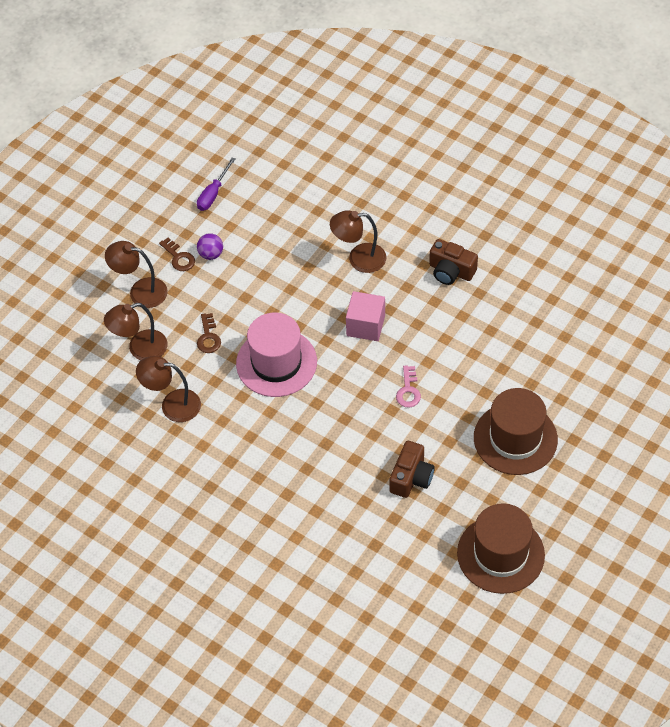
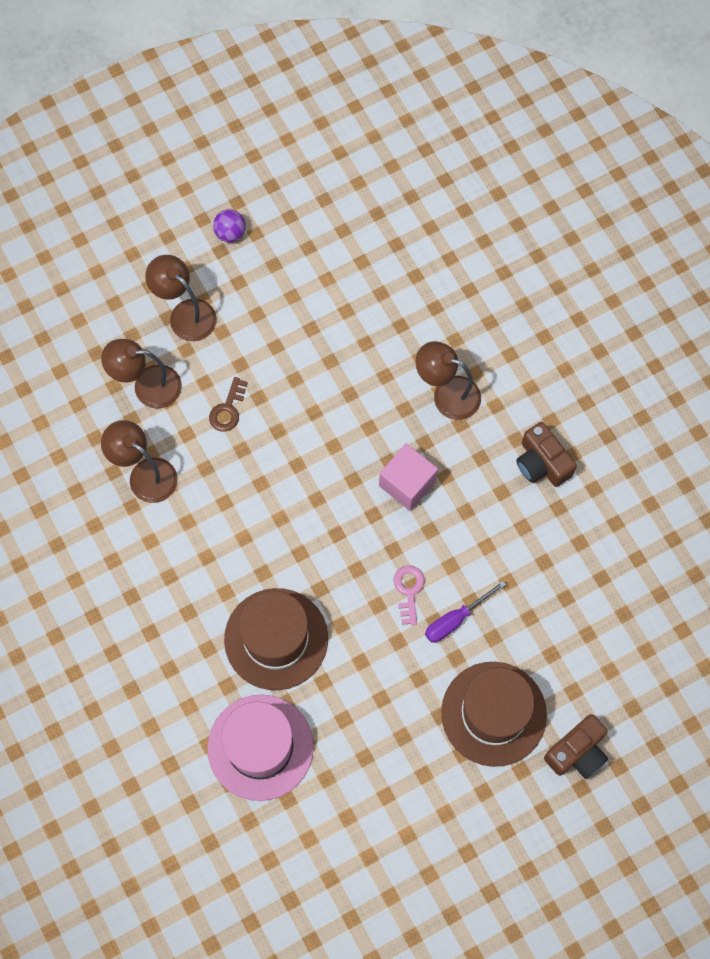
camera: 25 degrees right, 15 degrees up
(179, 257) = (249, 291): brown key -> none
(211, 254) = (286, 305): purple ball -> purple ball (230, 233)
(213, 194) = (331, 227): purple screwdriver -> purple screwdriver (455, 619)
(276, 363) = (284, 480): pink hat -> pink hat (260, 747)
(408, 390) = (409, 590): pink key -> pink key turned 150 degrees clockwise
(411, 477) = (352, 700): brown camera -> brown camera (577, 752)
(500, 554) = (396, 847): brown hat -> brown hat (276, 639)

